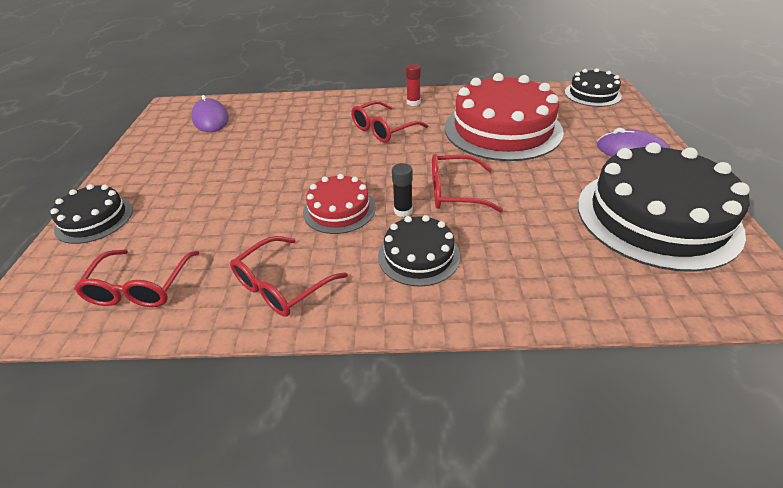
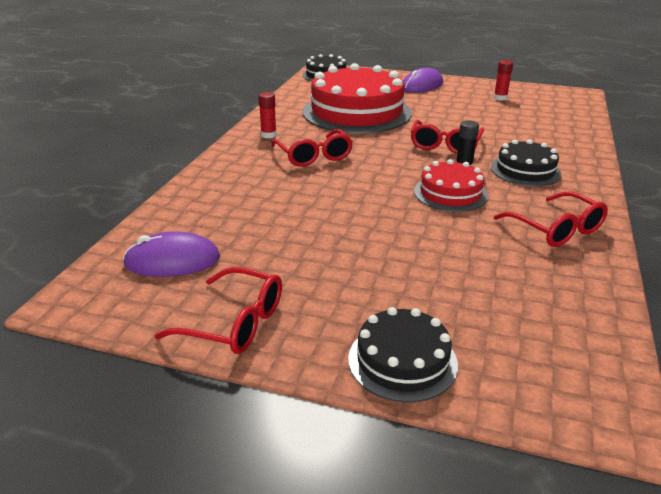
camera: 75 degrees left, 10 degrees down
(140, 288) = (553, 310): red glasses -> red glasses (235, 323)
(656, 217) = (500, 98): black cake -> red glue stick

